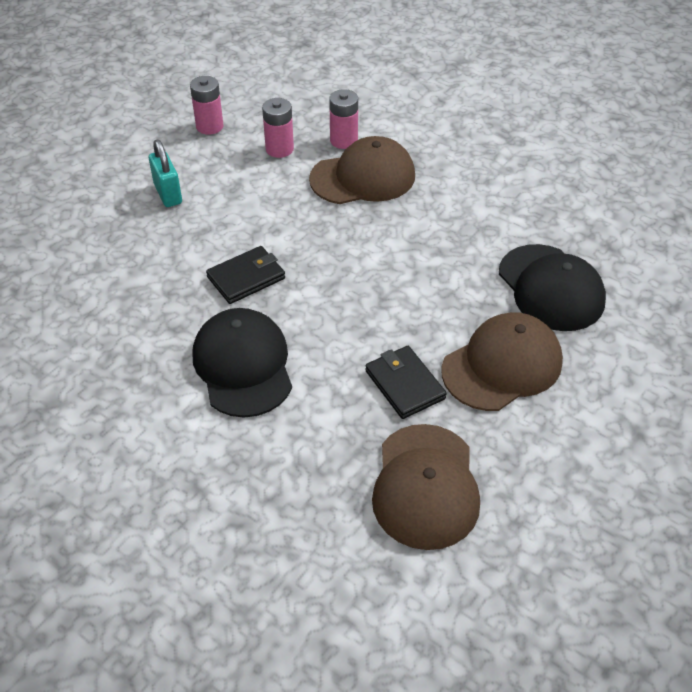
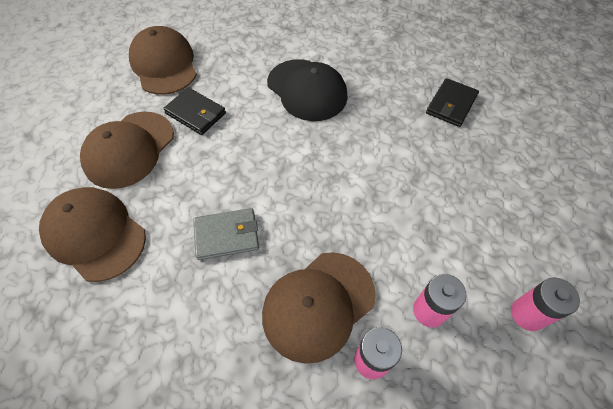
camera: 155 degrees right, 10 degrees up
(168, 194) = (478, 203): turquoise padlock -> none
(246, 278) = (350, 149): black wallet -> black wallet (451, 105)
(418, 245) = (227, 235): none -> grey wallet
(551, 288) = (95, 234): black cap -> brown cap

